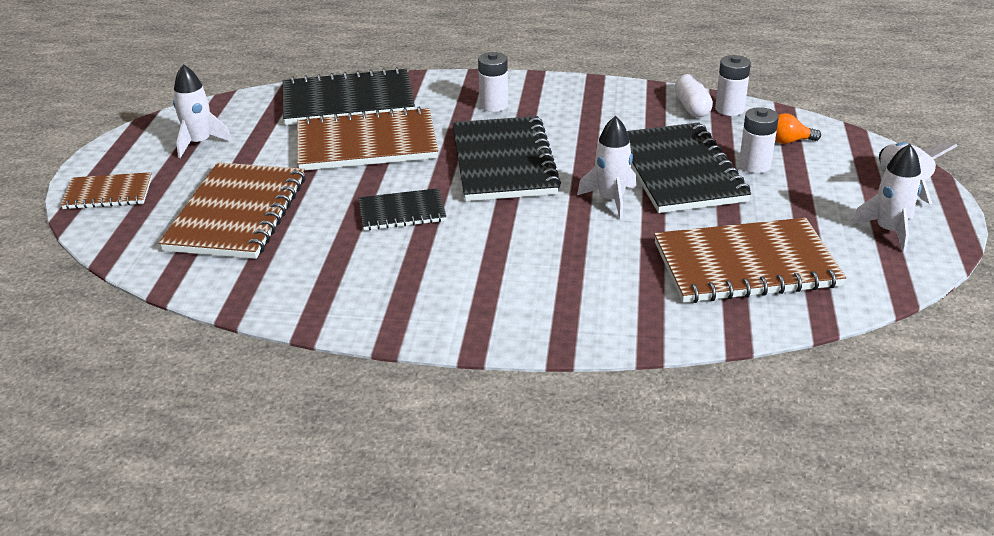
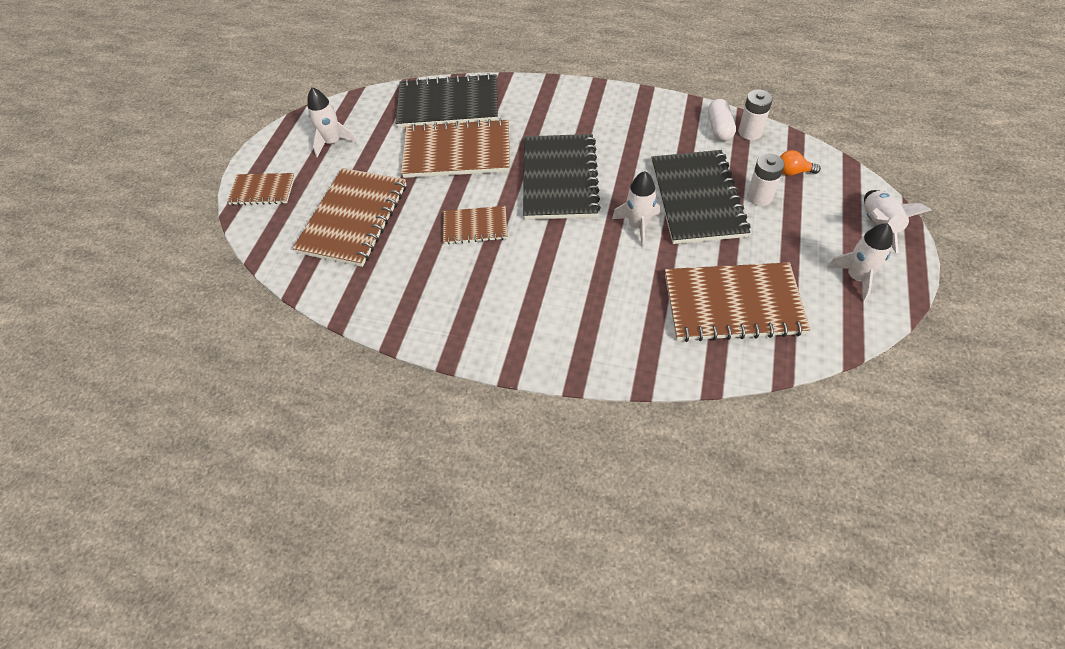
camera: 10 degrees right, 20 degrees up
(402, 212) = (475, 226): black notebook -> brown notebook
(493, 105) = (560, 116): white battery -> none

